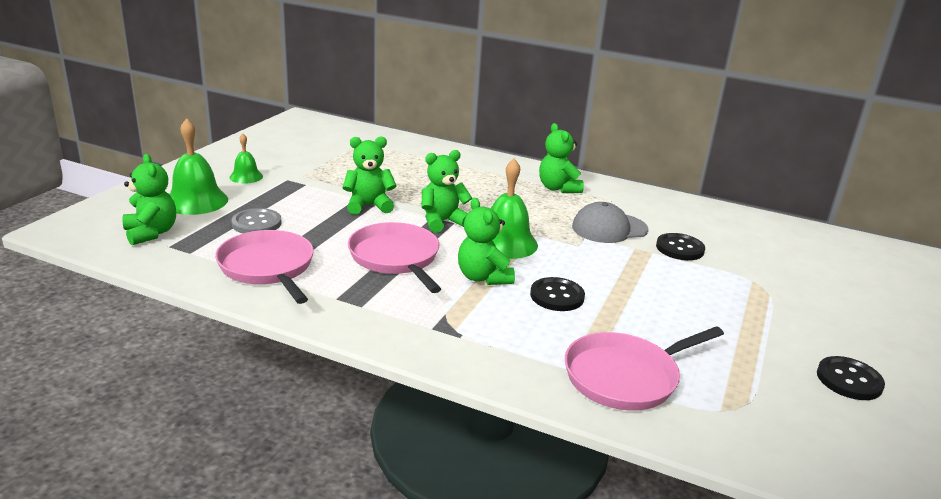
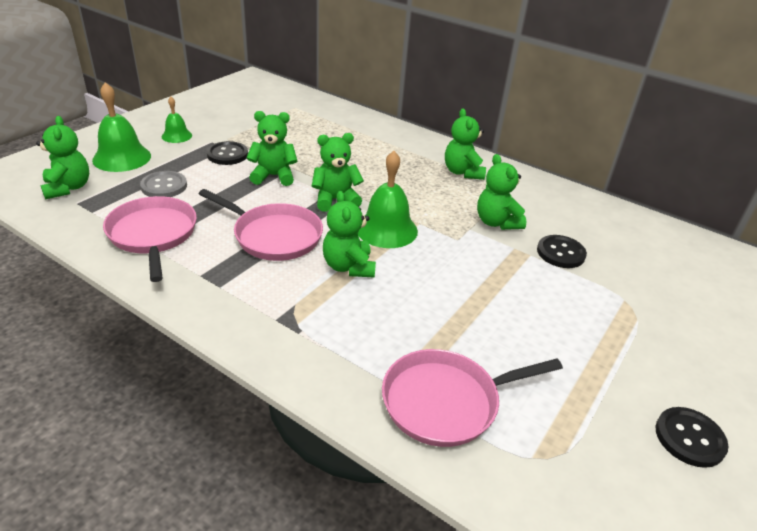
camera: 10 degrees right, 10 degrees up
(395, 258) = (274, 236): pink pan -> pink pan turned 135 degrees clockwise
(557, 296) = (413, 296): black button -> black button (227, 155)
(609, 228) = (496, 222): grey cap -> green teddy bear

